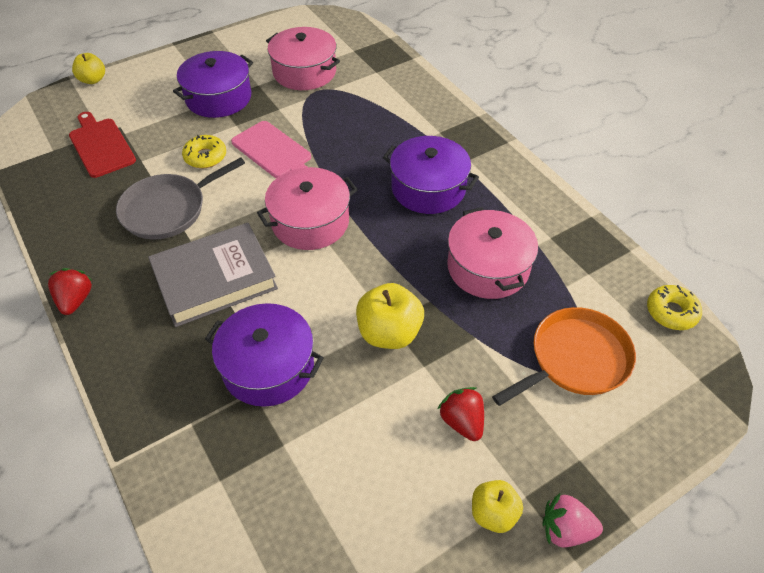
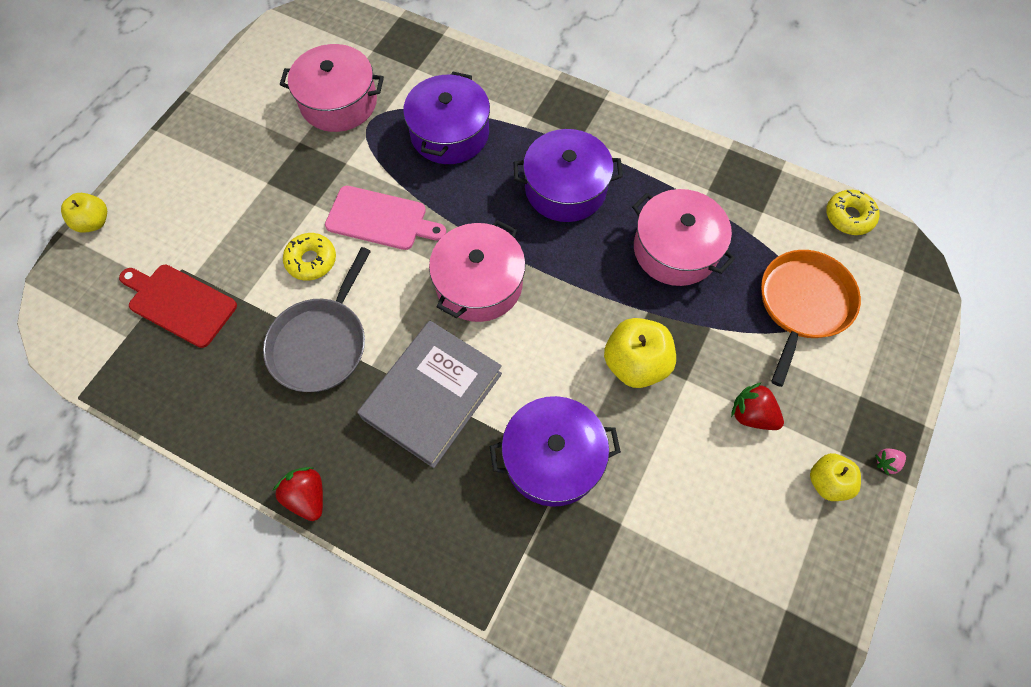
camera: 30 degrees left, 15 degrees up
(218, 98) = (267, 179): purple pot -> purple pot (449, 133)
(565, 529) = (886, 462): pink strawberry -> pink strawberry, size x0.57

